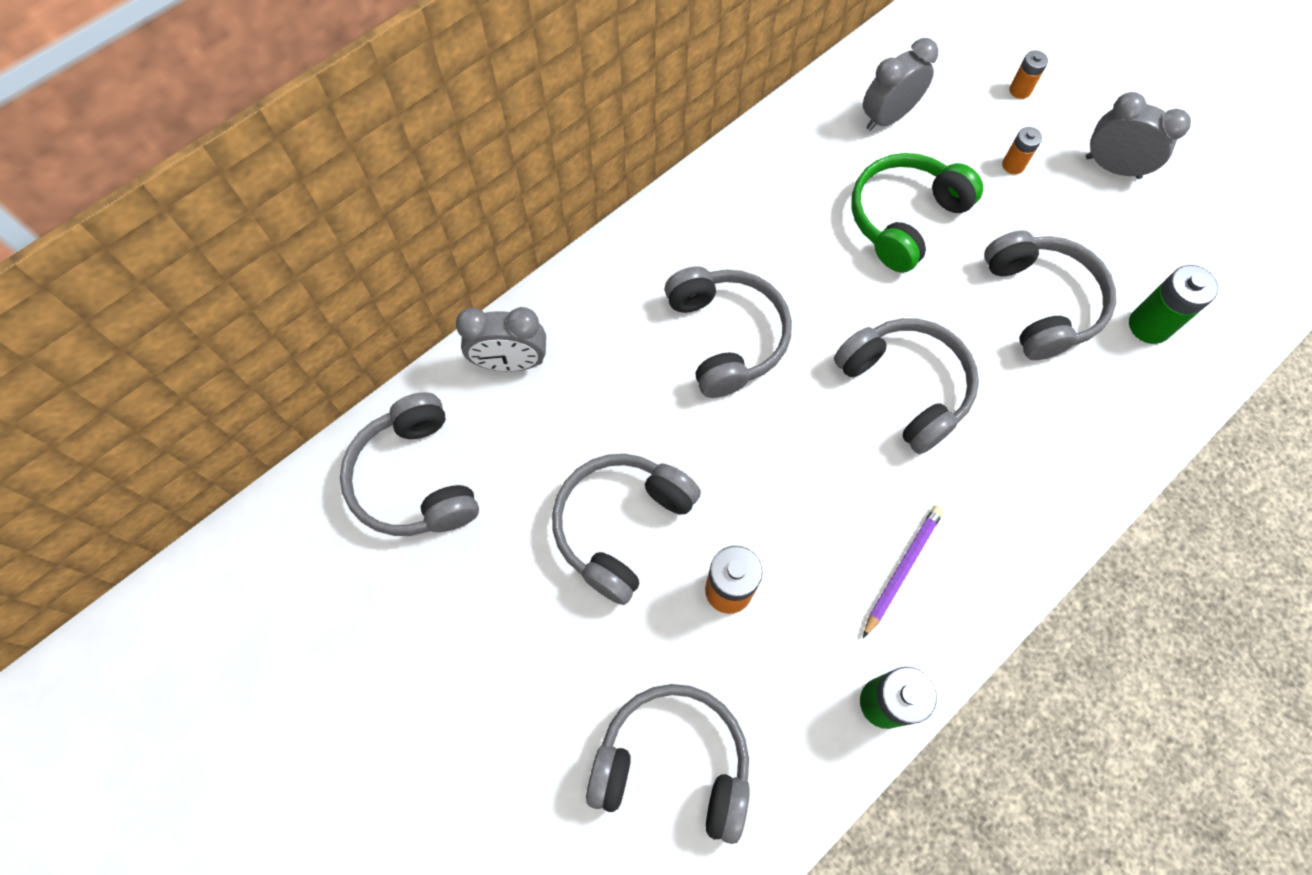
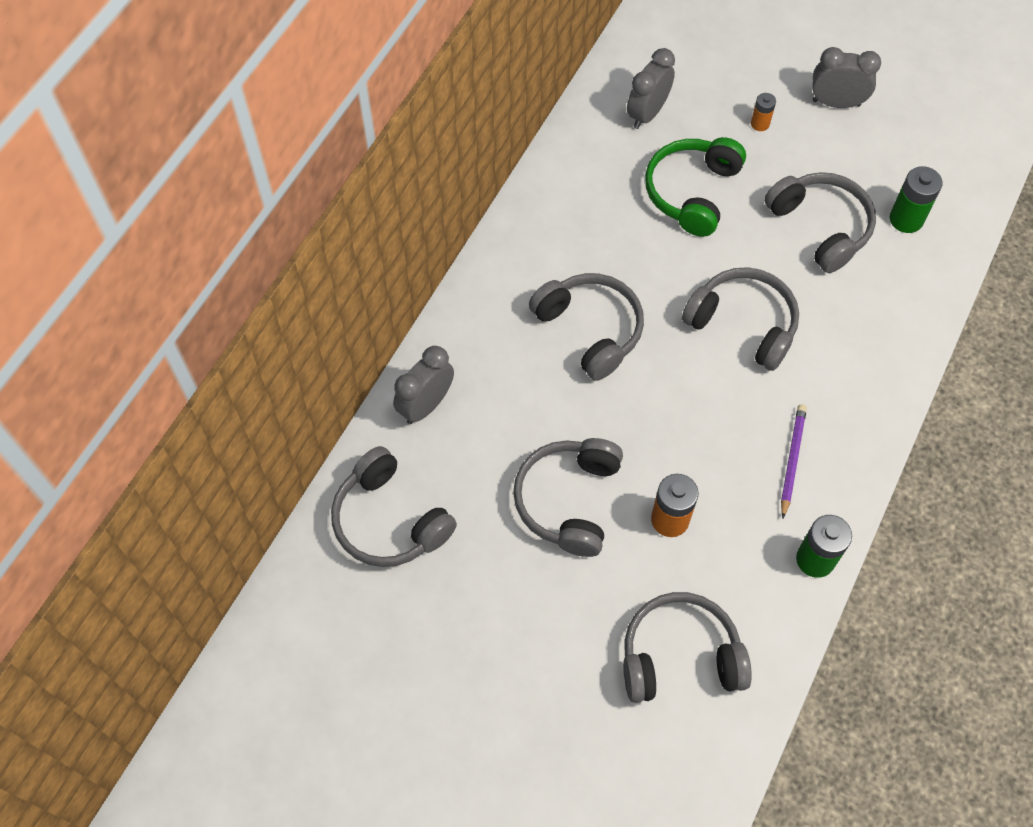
camera: 20 degrees left, 5 degrees down
(511, 363) = (426, 405): grey clock -> grey clock turned 150 degrees clockwise
(1020, 90) = (743, 61): orange battery -> none

